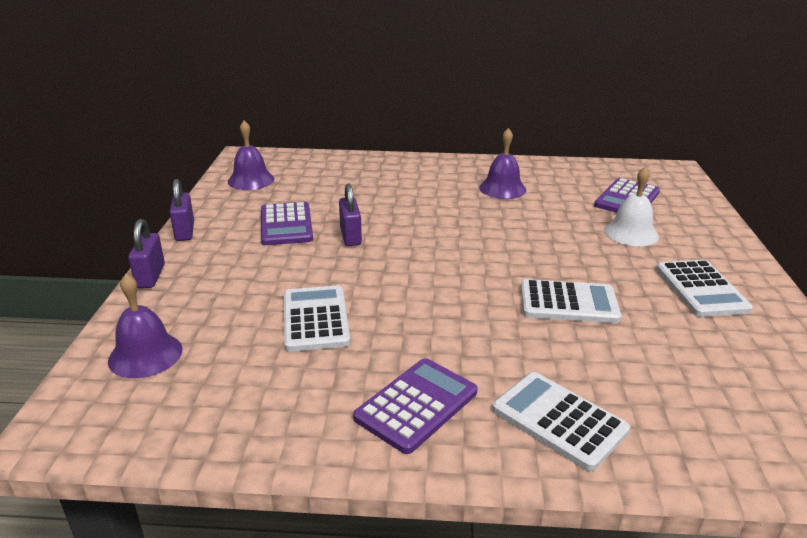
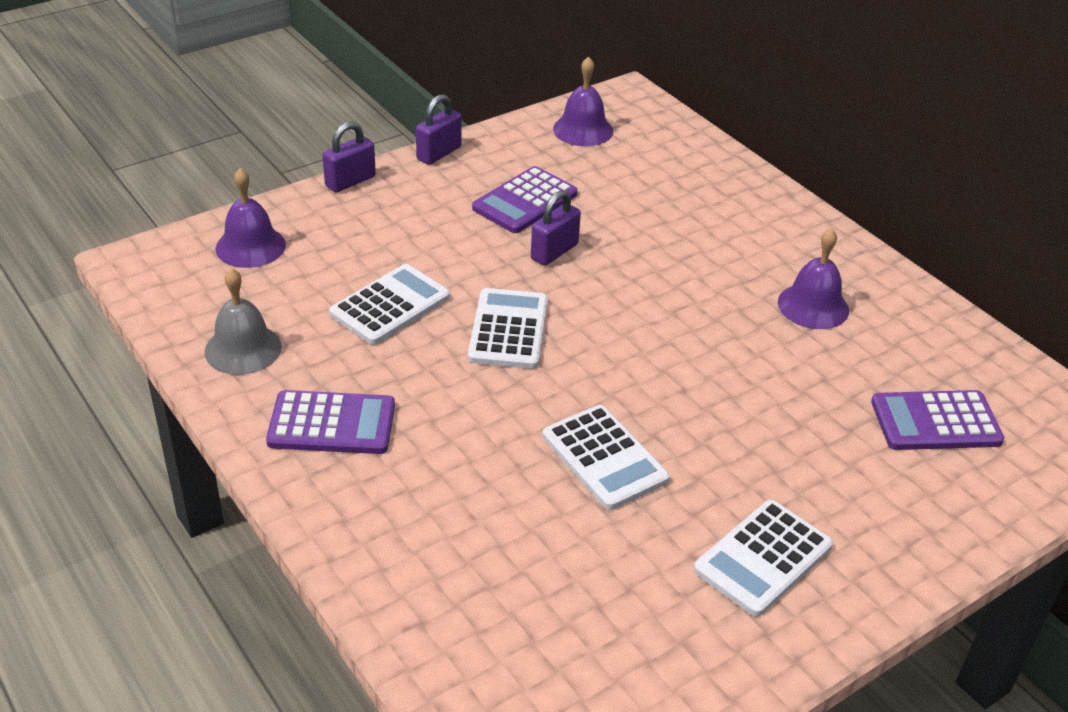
camera: 50 degrees right, 10 degrees up
(267, 415) = (243, 349): none -> grey bell
(559, 420) = (394, 521): white calculator -> white calculator (508, 330)
(631, 233) = (837, 455): white bell -> none

